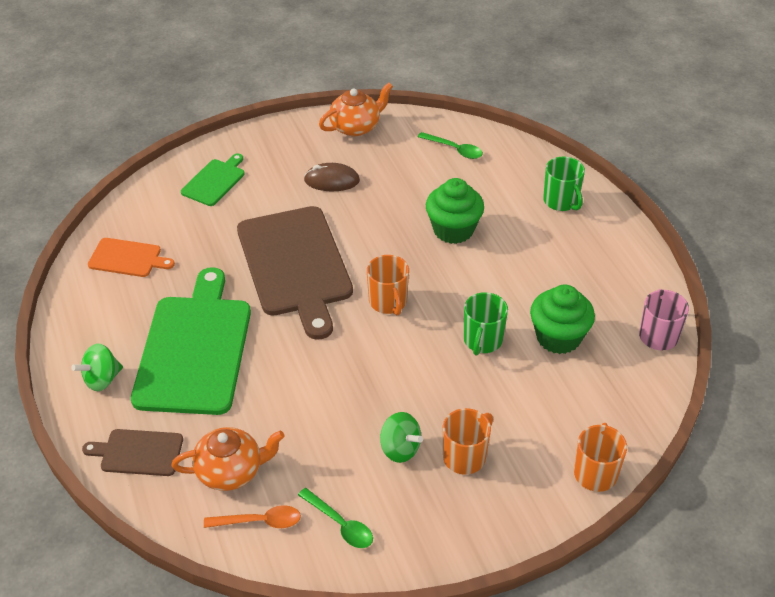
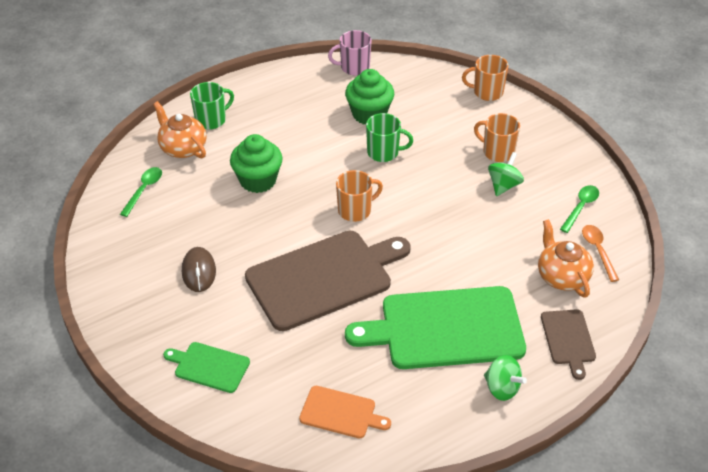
camera: 100 degrees left, 0 degrees up
(128, 258) = (341, 413): orange cutting board -> orange cutting board turned 105 degrees clockwise
(356, 127) = (110, 266): orange teapot -> orange teapot (182, 148)

